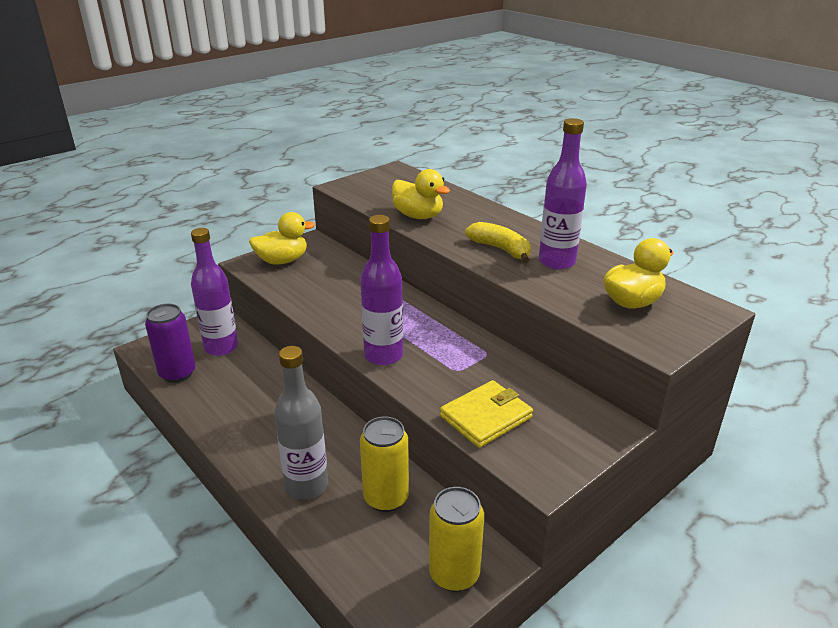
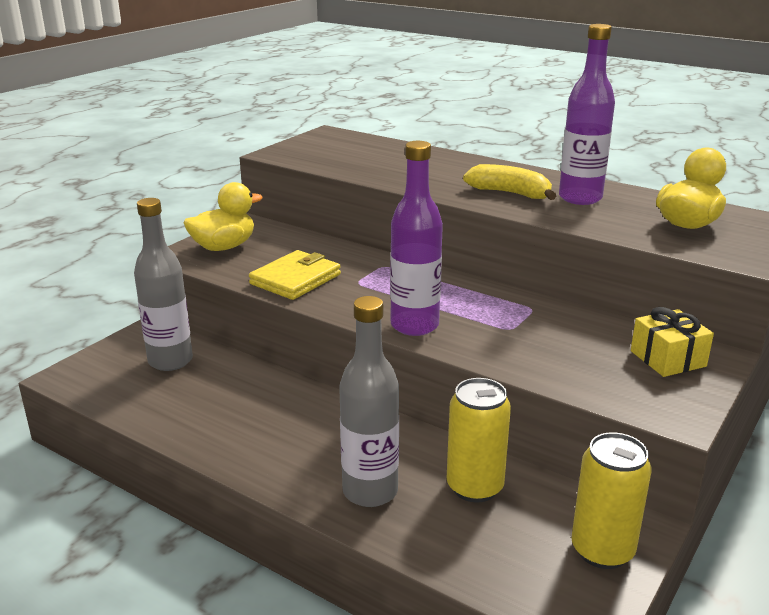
camera: 15 degrees left, 5 degrees down
(177, 373) = (127, 397): purple can -> none
(221, 347) = (170, 361): purple bottle -> grey bottle
(418, 216) = (391, 172): yellow duck -> none
(486, 417) = (574, 368): yellow wallet -> yellow wallet (295, 279)
(570, 421) = (668, 358): none -> yellow gift

